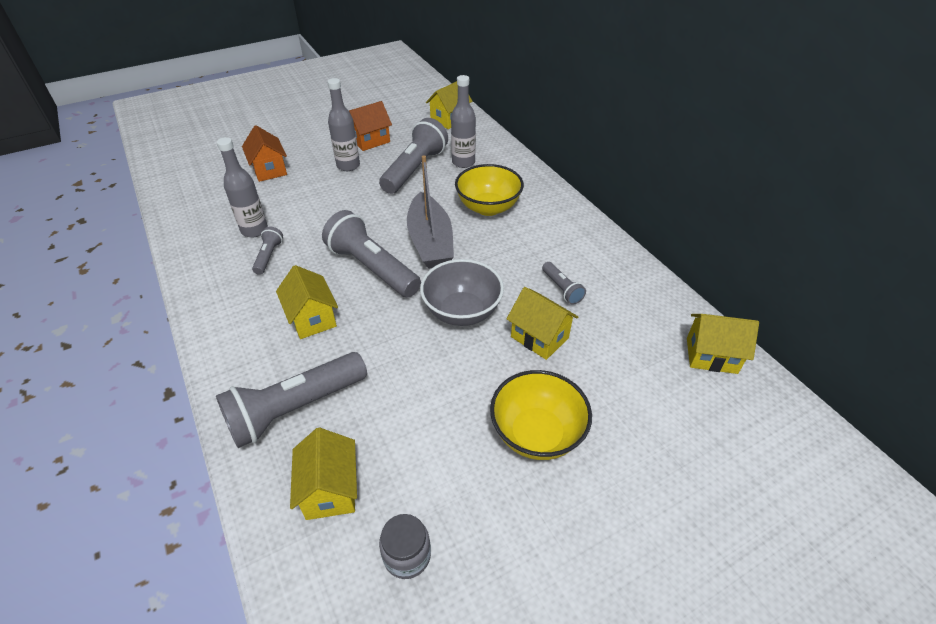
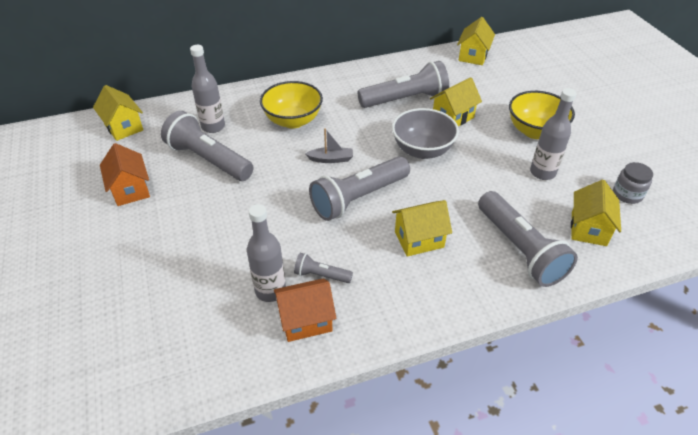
camera: 80 degrees left, 0 degrees up
(269, 170) = (146, 283): orange house -> orange house (306, 320)
(330, 490) = (588, 228): yellow house -> yellow house turned 75 degrees counterclockwise
(348, 166) = (175, 210): grey bottle -> grey bottle (542, 172)
(430, 242) = (331, 159): grey boat -> grey boat, size x0.47
(561, 289) = (405, 99): grey flashlight -> grey flashlight, size x2.10

